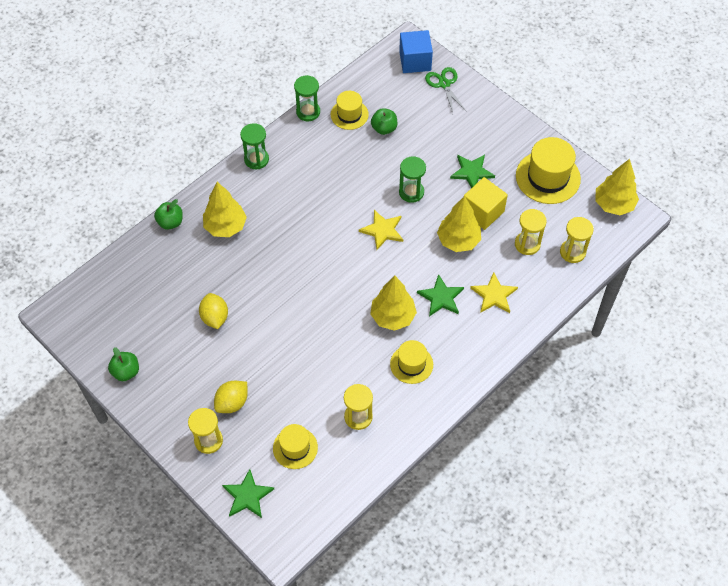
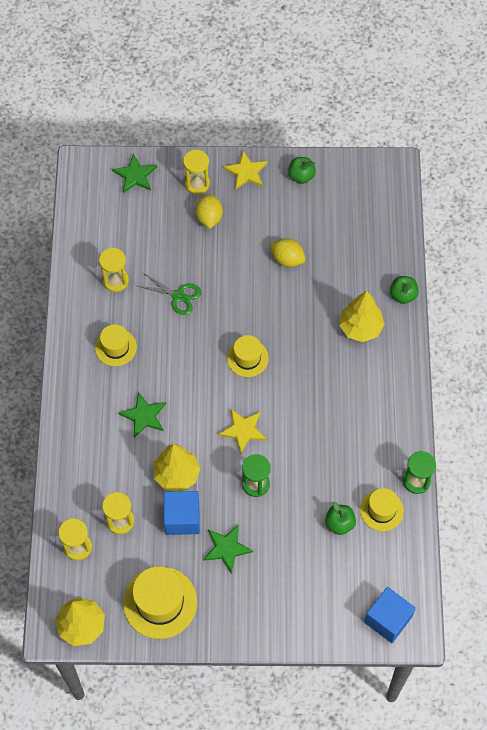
camera: 135 degrees right, 5 degrees up
(256, 159) = (404, 401): green hourglass -> none
(295, 448) = (136, 227): yellow hat -> yellow hat (247, 358)
(393, 317) = (164, 369): yellow tree -> none
(444, 84) = (338, 619): green scissors -> green scissors (178, 296)
(482, 212) = (182, 518): yellow cube -> blue cube
(494, 295) = (106, 453): yellow star -> yellow star (246, 172)

